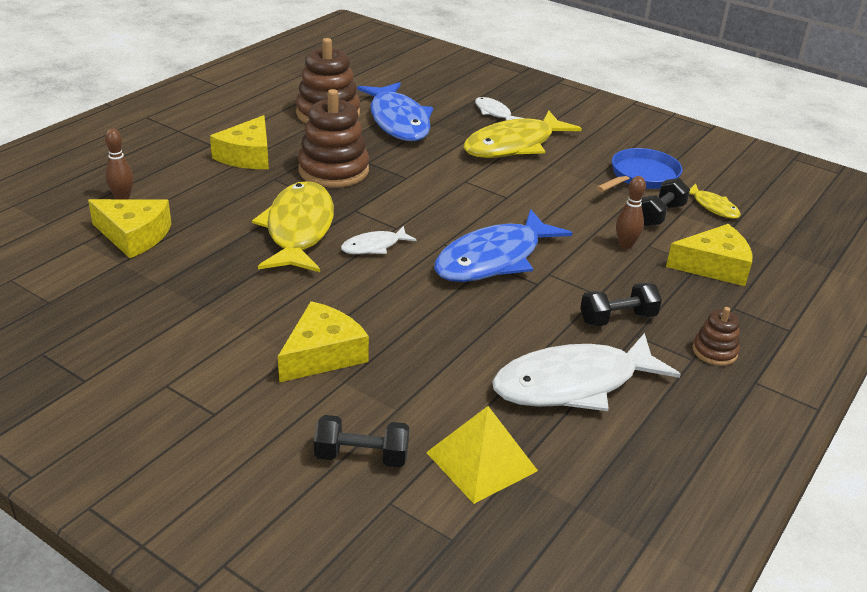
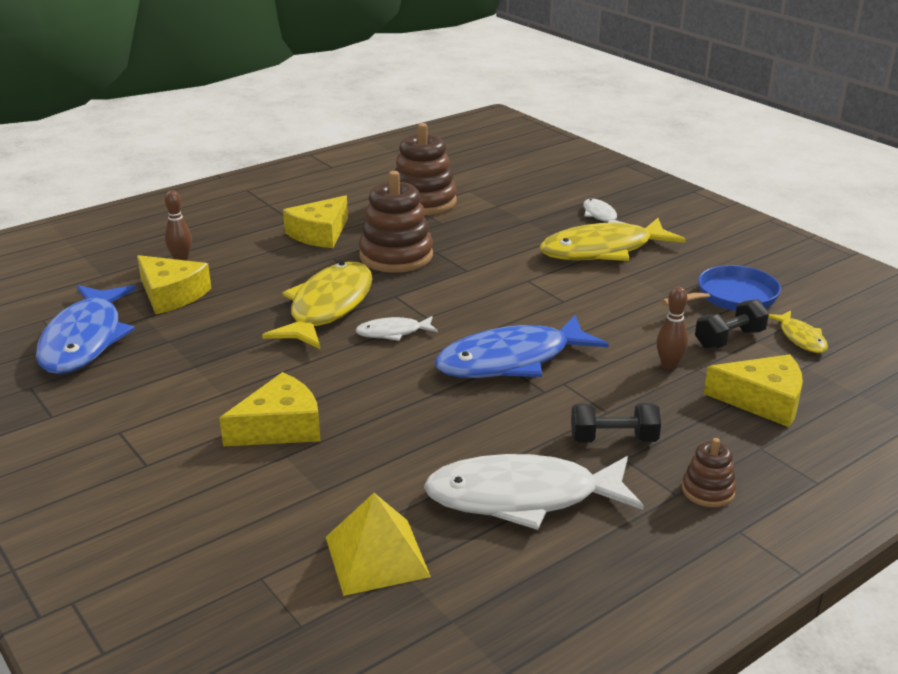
camera: 20 degrees right, 5 degrees down
(361, 456) = (259, 529): black dumbbell -> none
(398, 121) = (491, 215): blue fish -> blue fish (85, 340)

